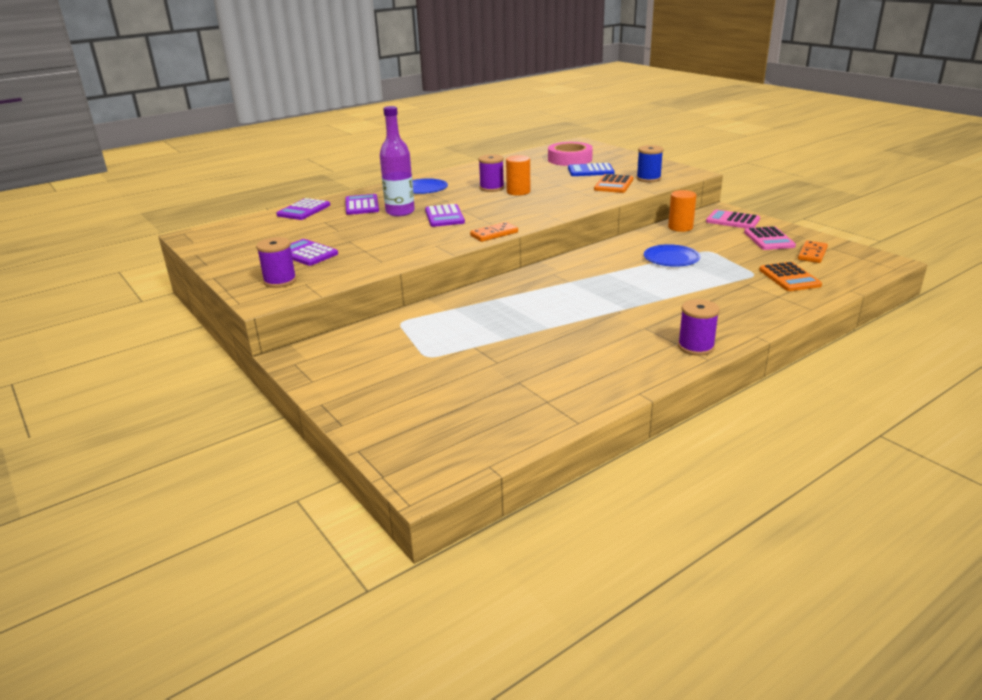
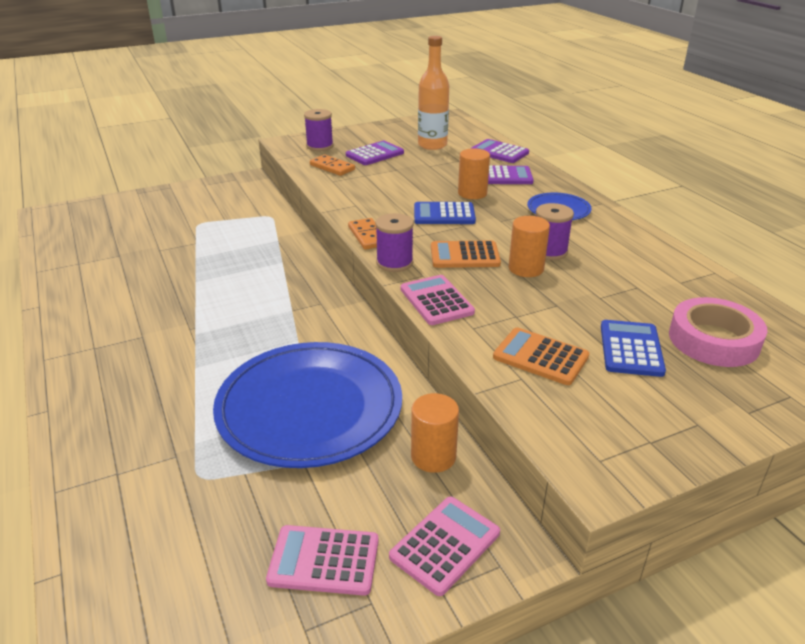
camera: 100 degrees right, 5 degrees up
(282, 234) = (432, 145): none -> orange bottle
(400, 212) = (472, 193): purple bottle -> orange cylinder
(444, 216) = (444, 214): purple calculator -> blue calculator
(574, 207) = (436, 301): none -> pink calculator
(648, 178) = (569, 405): blue spool -> none
(671, 258) = (309, 407): blue plate -> blue plate, size x2.16
(696, 347) = (72, 358): purple spool -> purple spool (394, 263)
(789, 278) = (159, 513): orange calculator -> orange calculator (464, 255)
(812, 254) = (223, 597): orange domino -> orange domino (332, 167)

